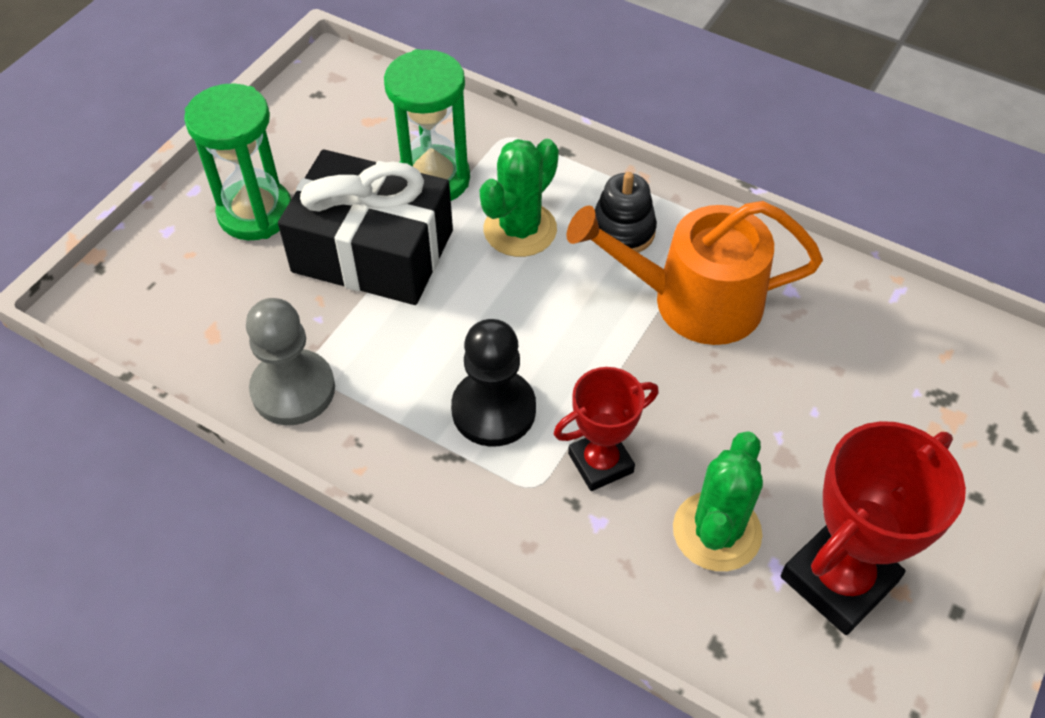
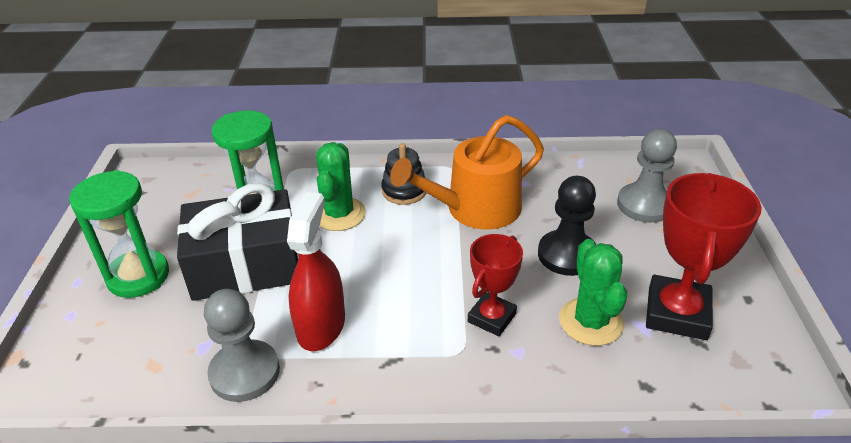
camera: 30 degrees left, 15 degrees down
(404, 373) = (321, 326): none -> red spray bottle
(493, 410) = (399, 319): black pawn -> black pawn (567, 255)
(933, 404) = (644, 205): none -> grey pawn

